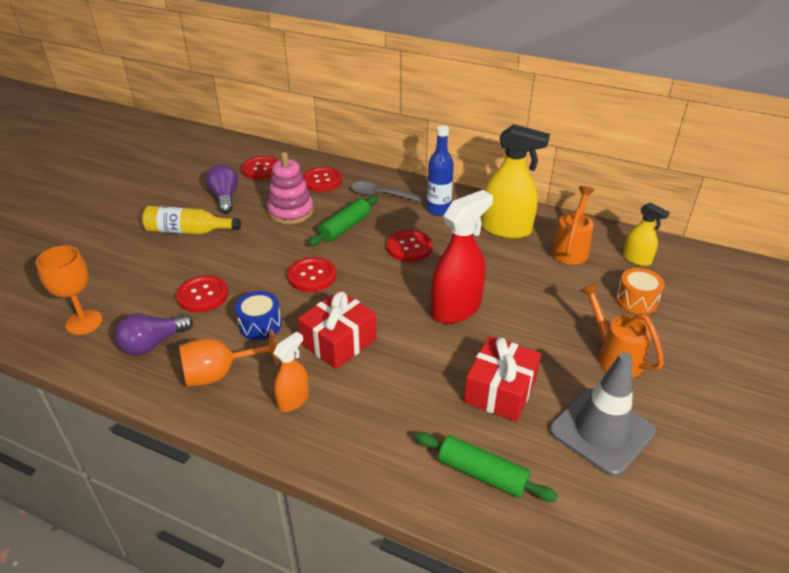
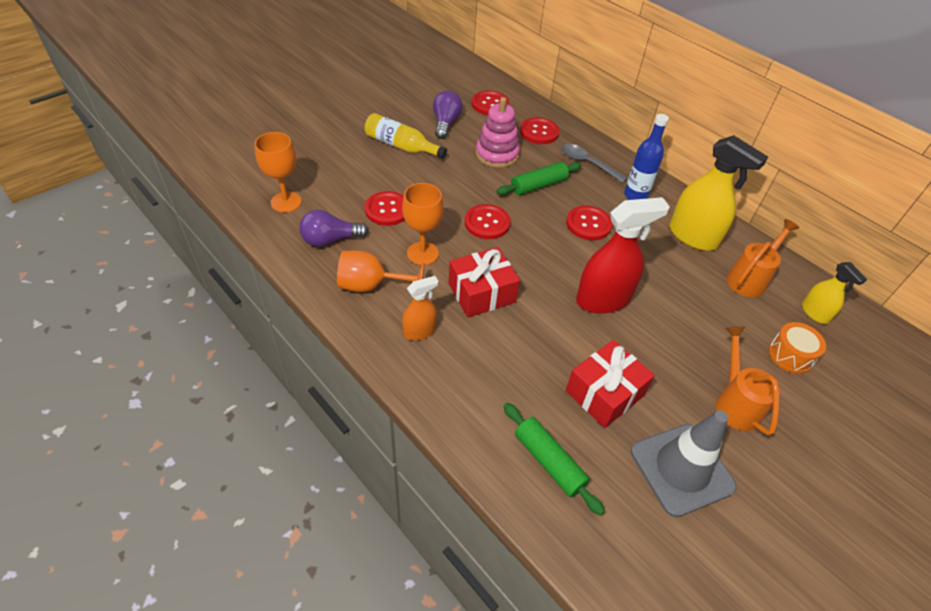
camera: 20 degrees right, 10 degrees up
(260, 325) = (422, 253): blue drum -> orange goblet

